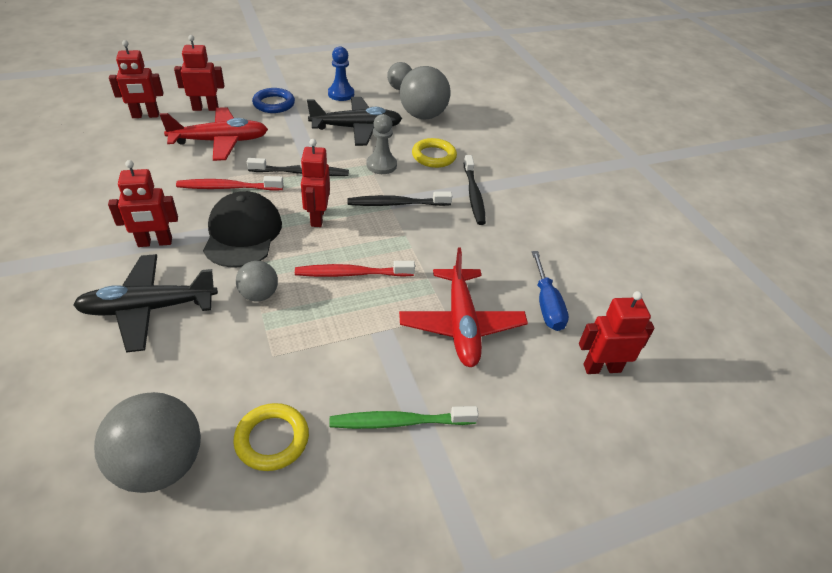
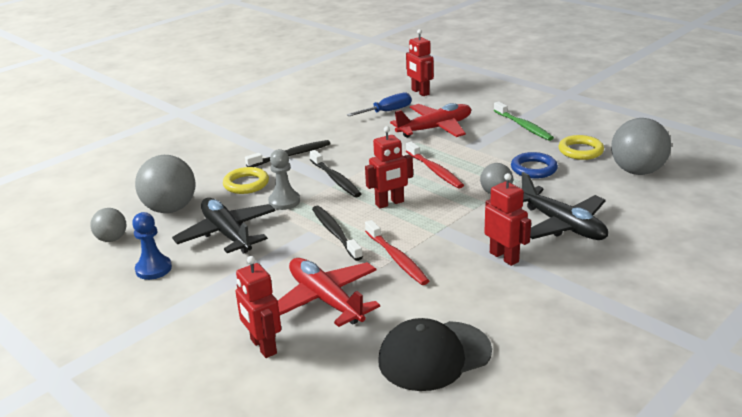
camera: 110 degrees left, 15 degrees down
(145, 116) = (320, 384): red robot -> none
(243, 233) = (446, 225): black cap -> black cap (434, 356)
(274, 104) = (212, 303): blue ring -> blue ring (533, 169)

